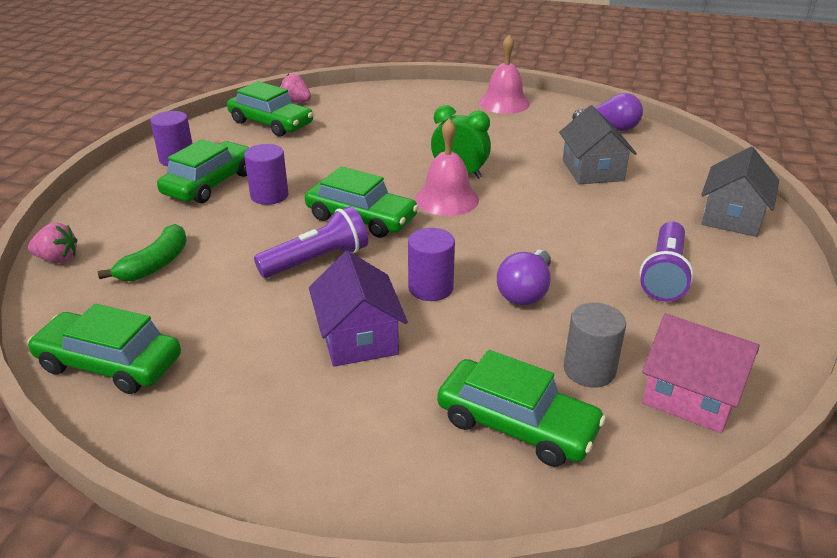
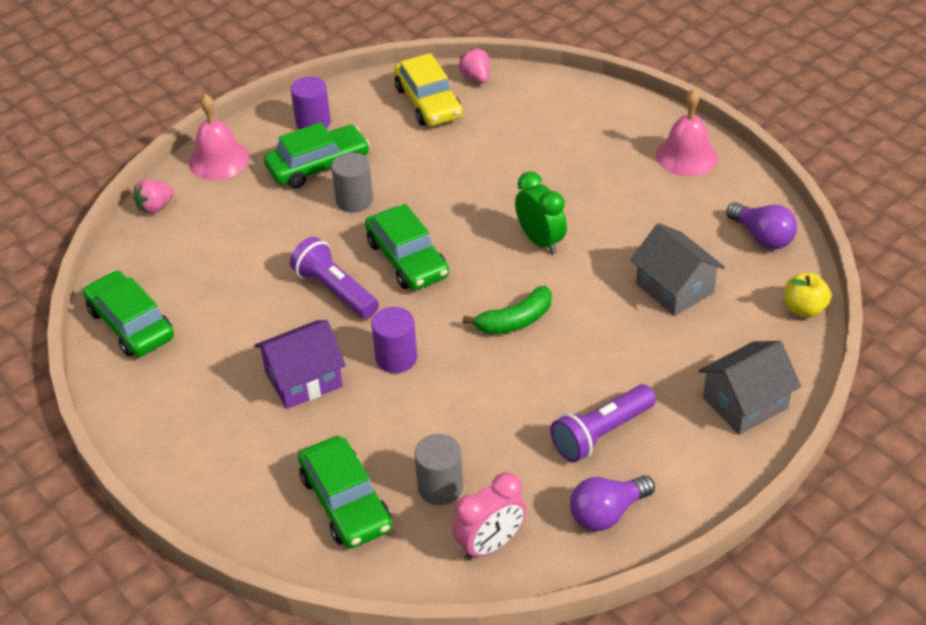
camera: 35 degrees right, 10 degrees up
(58, 259) = (155, 207): pink strawberry -> pink strawberry turned 105 degrees clockwise
(155, 264) = (217, 242): green banana -> green banana (515, 321)
(269, 195) = (354, 200): purple cylinder -> grey cylinder
(271, 123) = (428, 102): green car -> yellow car
(317, 260) = (335, 291): purple flashlight -> purple flashlight turned 135 degrees counterclockwise
(358, 338) = (304, 379): purple house -> purple house turned 45 degrees clockwise
(447, 199) = (499, 267): pink bell -> pink bell (218, 160)
(525, 292) = (466, 396): purple light bulb -> purple light bulb (607, 513)
(592, 170) = (674, 288): grey house -> grey house turned 60 degrees counterclockwise
(690, 155) = (804, 309): none -> yellow apple
(690, 396) = (490, 545): pink house -> pink clock

